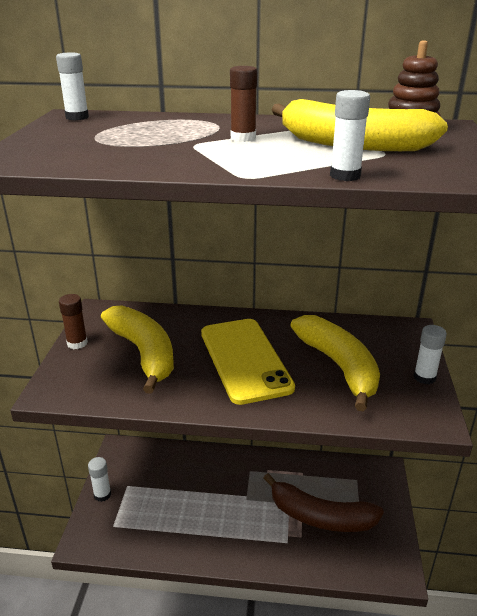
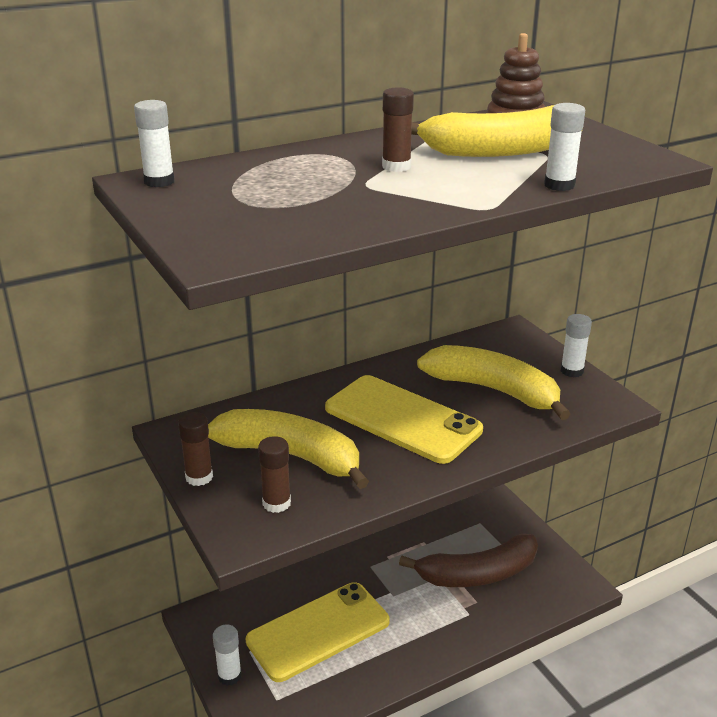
camera: 35 degrees left, 0 degrees up
(97, 380) = (276, 503): none -> brown glue stick
(177, 496) = (318, 631): none -> yellow phone

